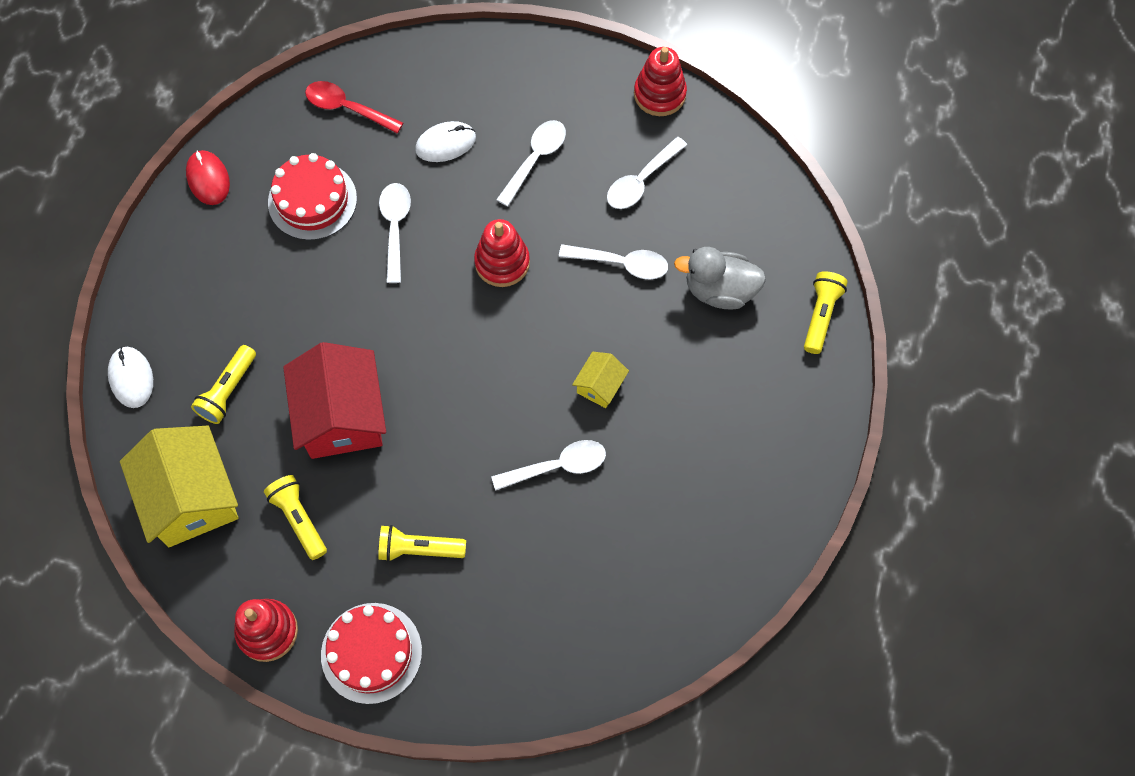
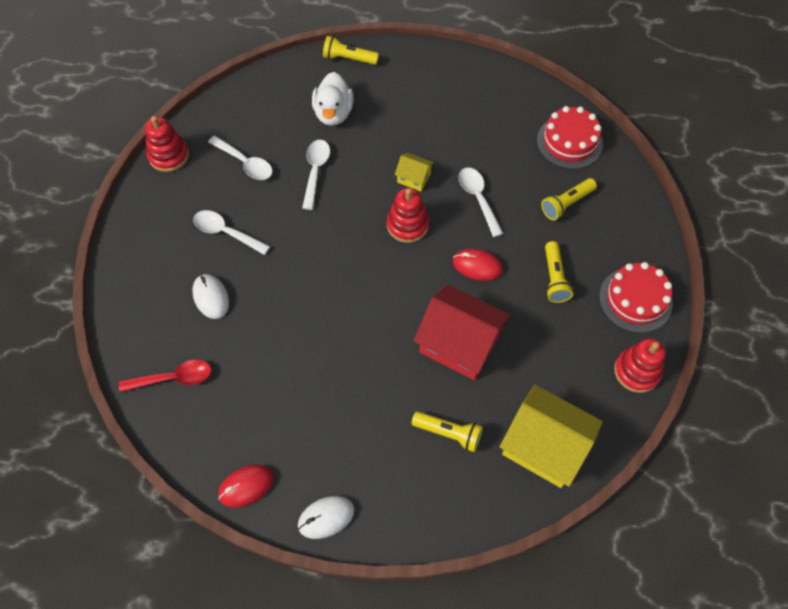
camera: 95 degrees left, 5 degrees down
(131, 378) = (447, 517): white mouse -> white mouse (326, 517)
(191, 498) = (544, 446): yellow house -> yellow house turned 60 degrees clockwise
(299, 519) = (547, 362): yellow flashlight -> yellow flashlight (566, 204)
(312, 200) = (266, 393): red cake -> red cake (569, 142)
(341, 416) = (459, 343): red house -> red house turned 45 degrees clockwise
(347, 108) = (173, 378): red spoon -> red spoon turned 120 degrees counterclockwise
(395, 227) = (290, 326): white spoon -> none
(450, 452) = (477, 266): none -> red mouse
(502, 262) = (319, 247): red stacking toy -> red stacking toy (407, 225)
(719, 290) = (333, 113): grey duck -> white duck

